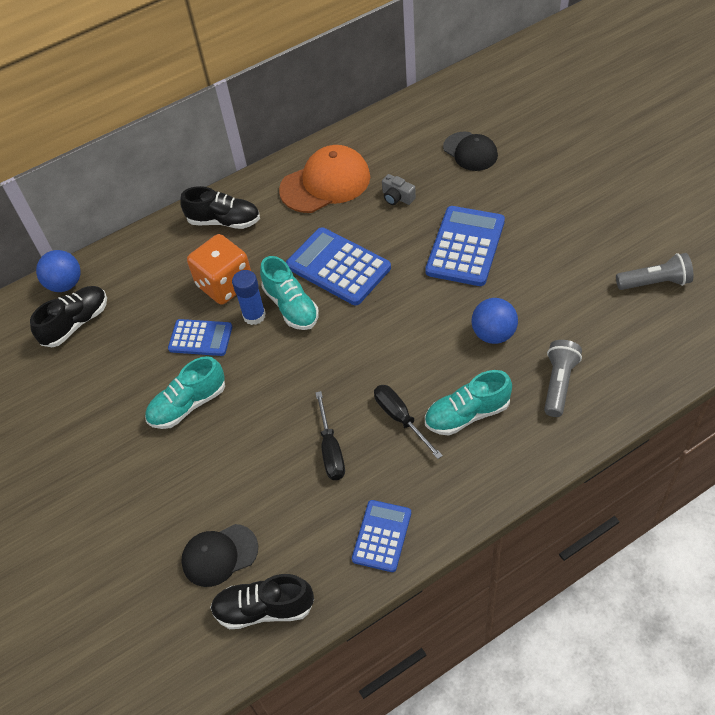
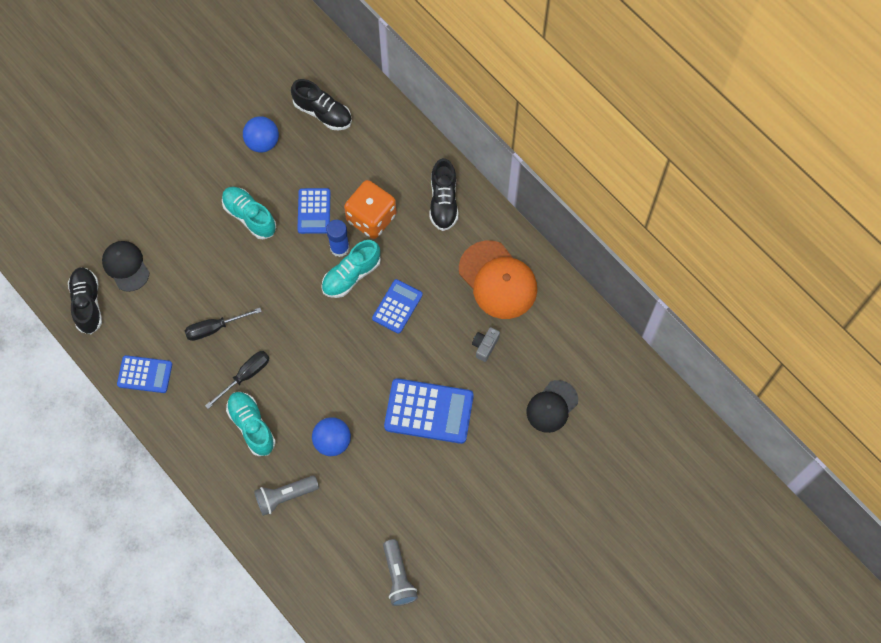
camera: 75 degrees right, 15 degrees up
(65, 284) = (363, 92): blue ball -> blue ball (262, 142)
(338, 267) = (397, 306): blue calculator -> blue calculator, size x0.61
(559, 384) = (285, 496): grey flashlight -> grey flashlight turned 150 degrees clockwise

